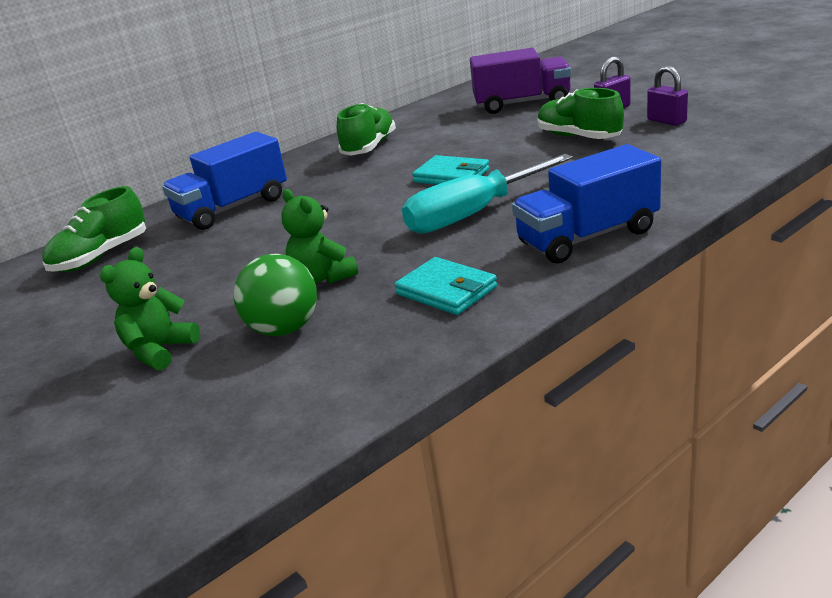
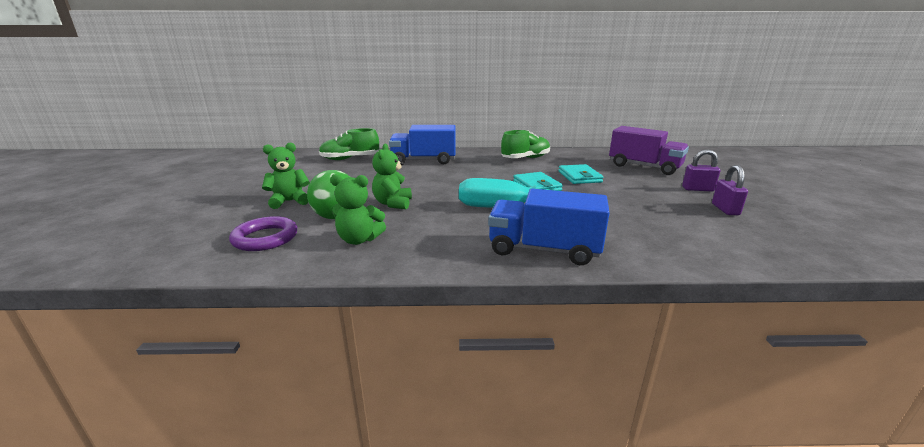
camera: 35 degrees right, 5 degrees down
(248, 401) = (265, 238): none -> purple ring
(378, 333) = (359, 239): none -> green teddy bear
(446, 290) = (423, 237): turquoise wallet -> turquoise wallet (579, 177)
(578, 137) = (645, 195): green shoe -> none

